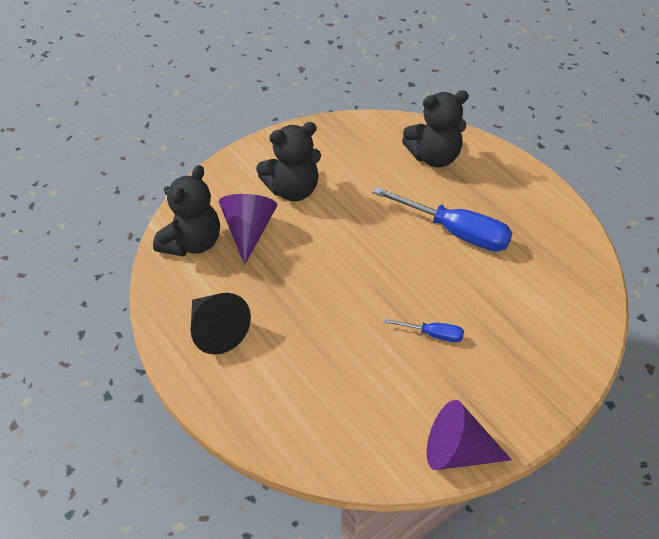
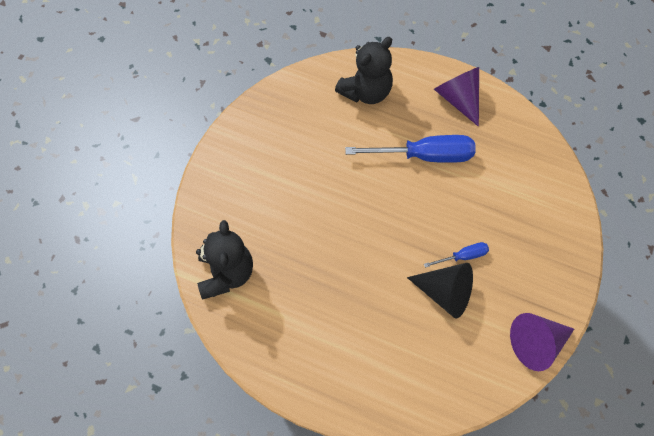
camera: 30 degrees left, 15 degrees up
(216, 331) = (302, 343): black cone -> black cone (445, 293)
(248, 231) = (265, 238): purple cone -> purple cone (458, 99)
(293, 190) = (274, 180): black teddy bear -> none

